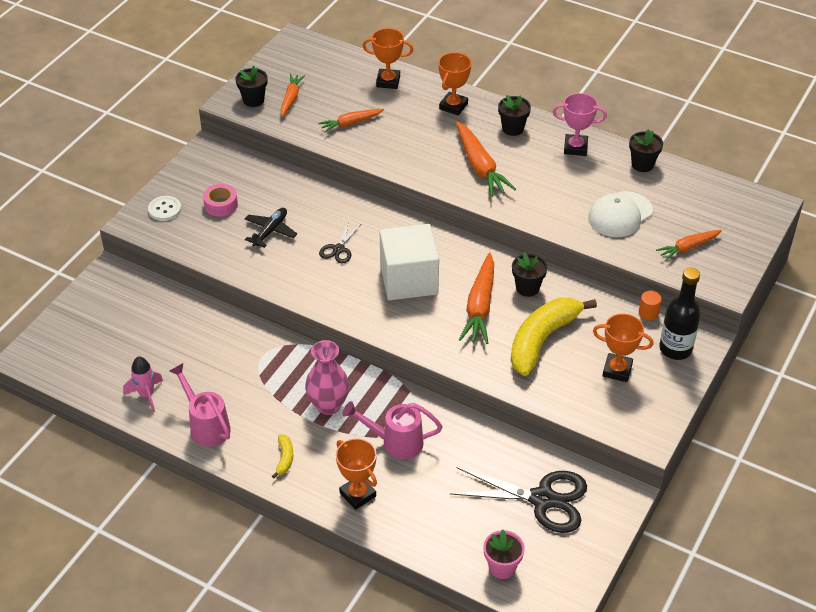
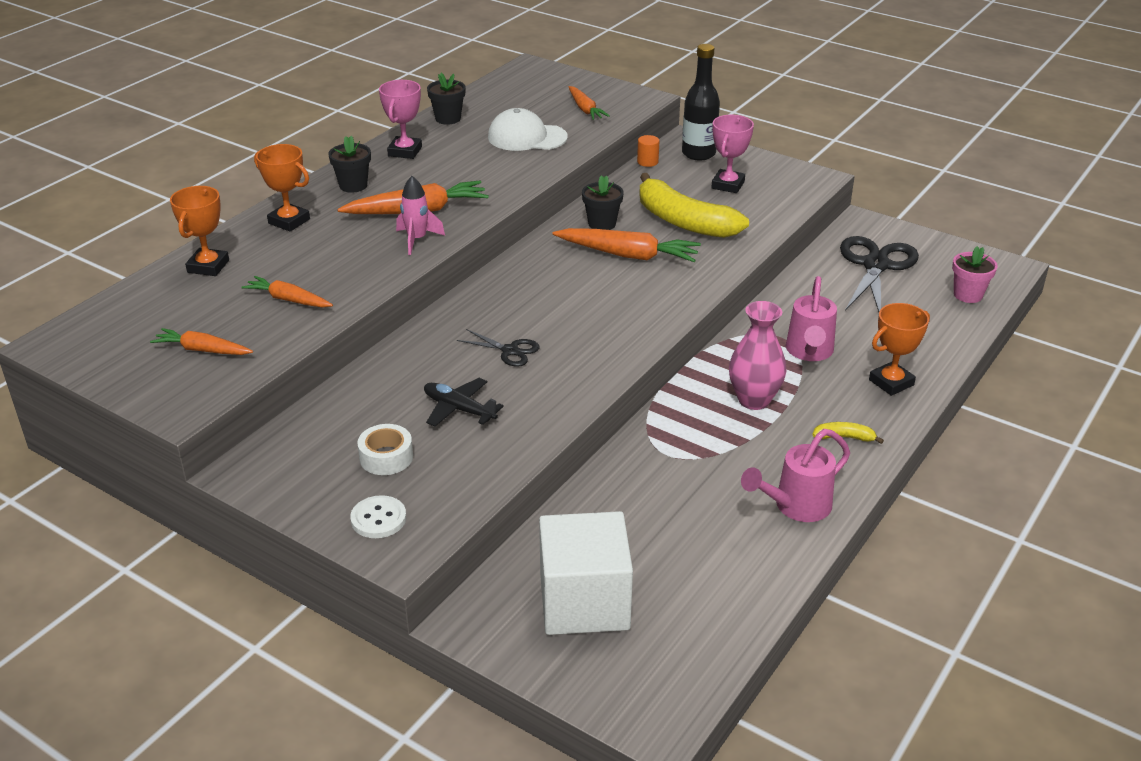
camera: 85 degrees left, 10 degrees down
(146, 395) = (741, 569): pink rocket -> pink rocket (417, 240)
(221, 205) = (386, 457): pink tape -> white tape
(253, 100) = (187, 386): black flower pot -> none
(350, 123) = (288, 300): orange carrot -> orange carrot turned 135 degrees clockwise
(409, 280) = (577, 300): white cube -> white cube (584, 602)
(617, 370) = (728, 185): orange trophy -> pink trophy
(620, 215) = (527, 137): white cap -> white cap turned 135 degrees clockwise

